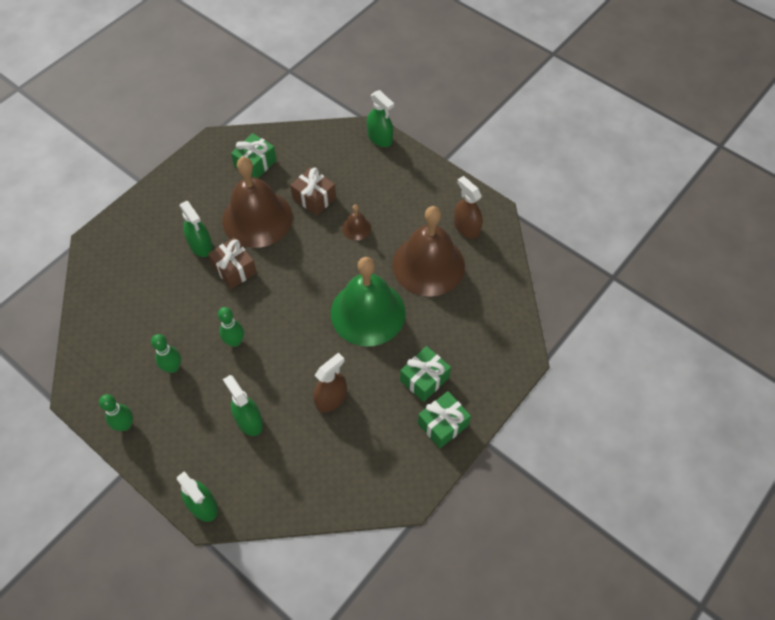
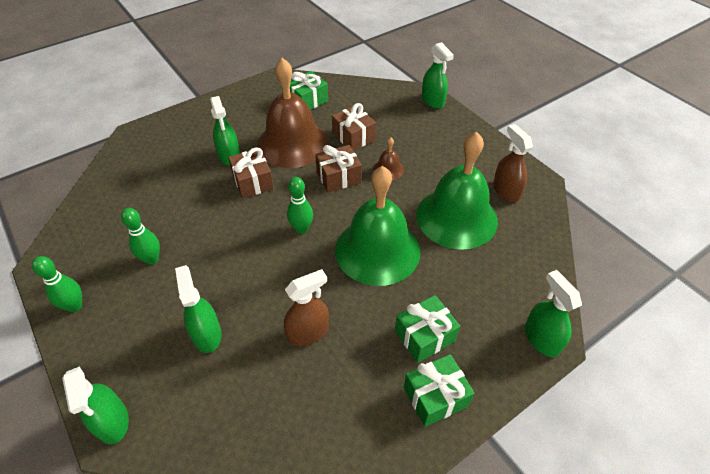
camera: 15 degrees right, 10 degrees down
(235, 341) = (226, 248): green bowling pin -> green bowling pin (301, 229)
(313, 247) = (338, 177): none -> brown gift
(428, 265) = (456, 217): brown bell -> green bell
(514, 359) = (541, 338): none -> green spray bottle

